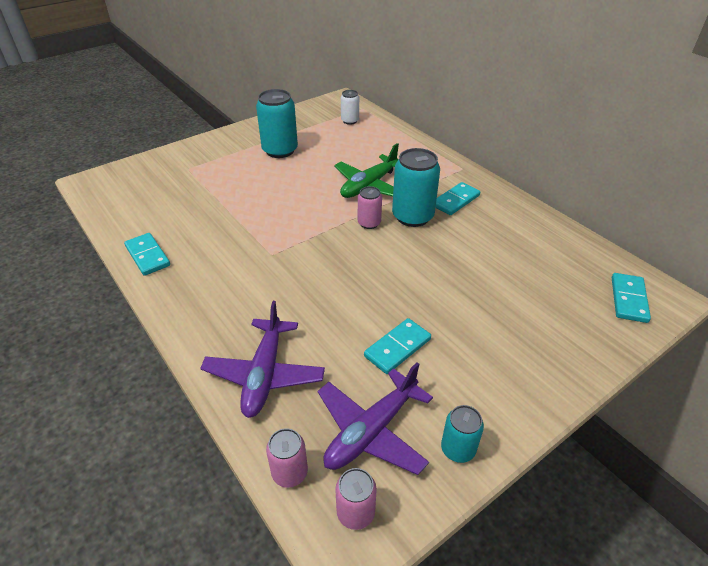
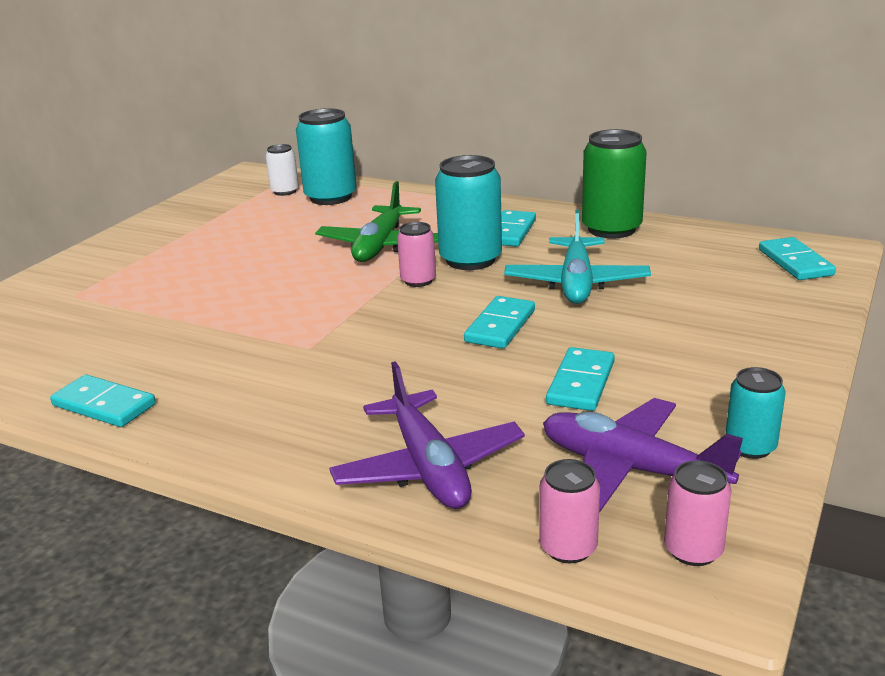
camera: 25 degrees left, 15 degrees down
(280, 150) = (208, 243): turquoise can -> turquoise can (330, 197)
(371, 431) = (631, 469): purple plane -> purple plane turned 105 degrees clockwise
(387, 280) = (500, 326): none -> turquoise domino
(461, 261) = (576, 283): none -> turquoise plane
(523, 221) = (611, 229): none -> green can

